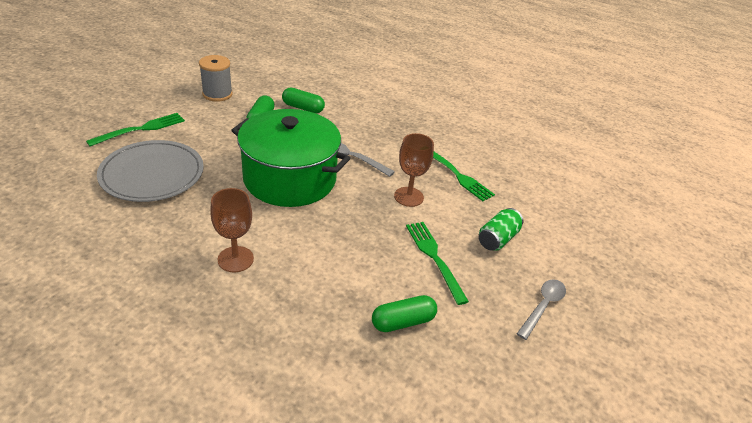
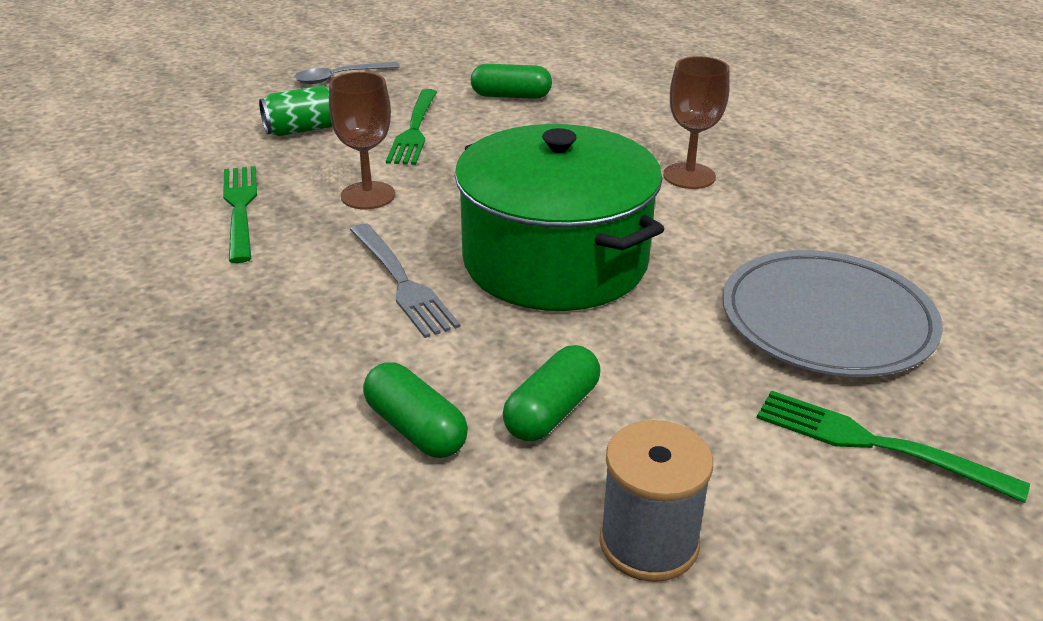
camera: 150 degrees left, 5 degrees down
(140, 129) = (875, 444): green fork -> green fork turned 45 degrees clockwise

